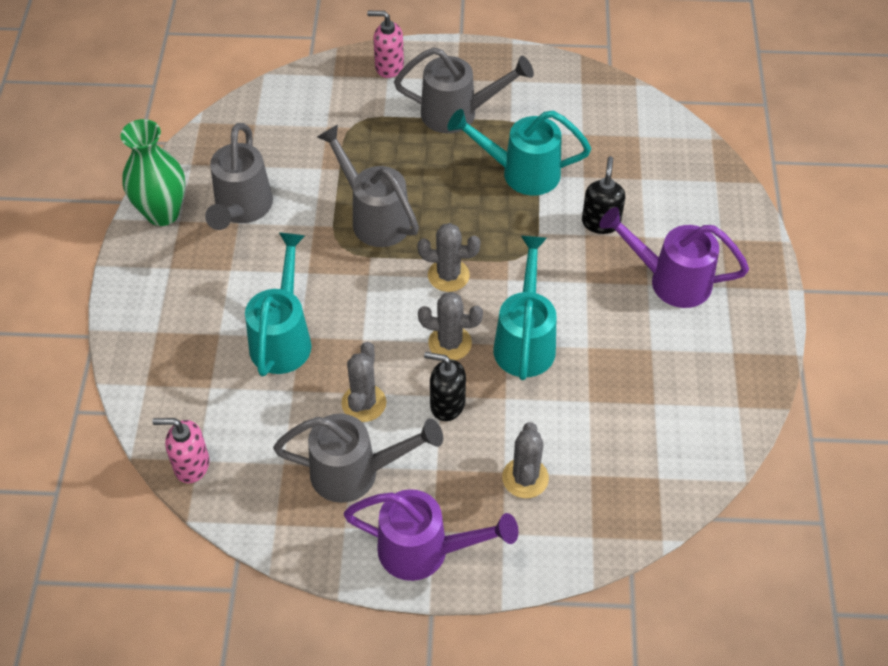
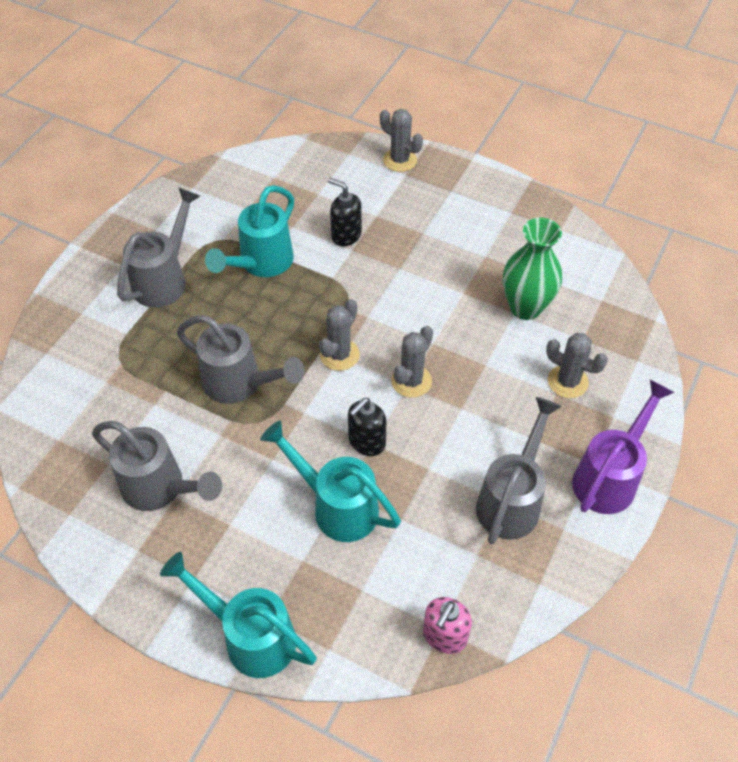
camera: 65 degrees left, 0 degrees up
(162, 213) = (117, 562): green vase -> green vase (525, 307)
(364, 403) = (442, 467): grey cactus -> grey cactus (400, 160)
(374, 217) = (240, 384): grey watering can -> grey watering can turned 135 degrees counterclockwise
(389, 66) = (69, 307): pink soap dispenser -> none
(447, 404) = (472, 407): black soap dispenser -> black soap dispenser (366, 442)
(525, 340) = (435, 329): turquoise watering can -> turquoise watering can (250, 635)
(669, 280) = (426, 219): purple watering can -> none

